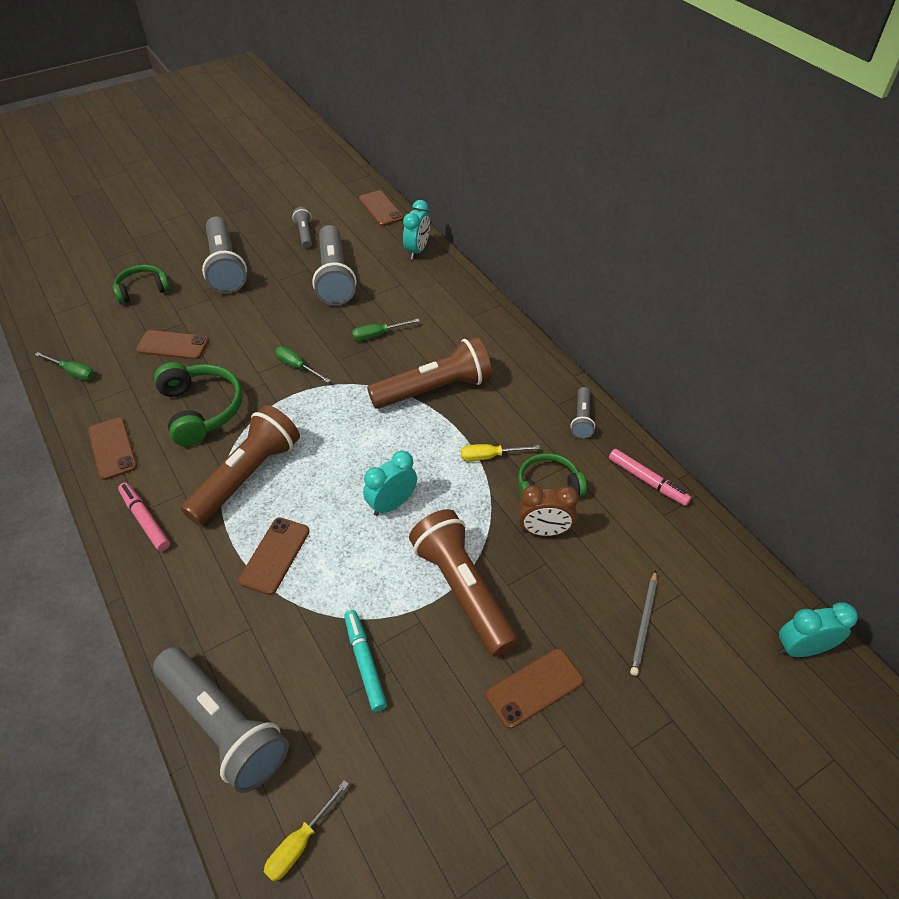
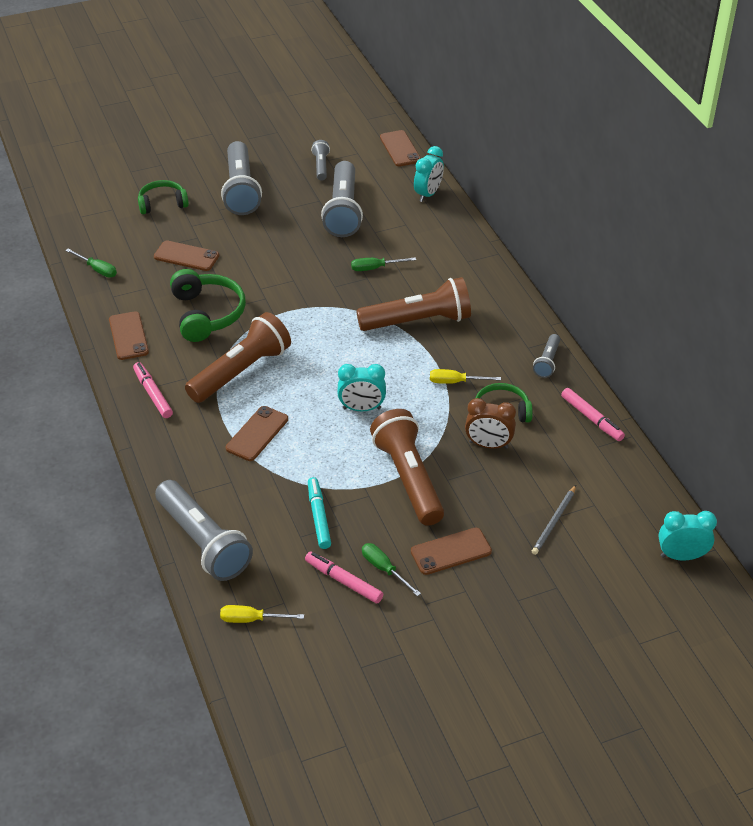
camera: 10 degrees right, 5 degrees down
(297, 367) = (296, 288): green screwdriver -> green screwdriver (384, 569)
(300, 843) = (251, 619): yellow screwdriver -> yellow screwdriver turned 45 degrees clockwise
(392, 504) = (361, 408): turquoise clock -> turquoise clock turned 150 degrees counterclockwise
(411, 757) = (343, 581): none -> pink marker

